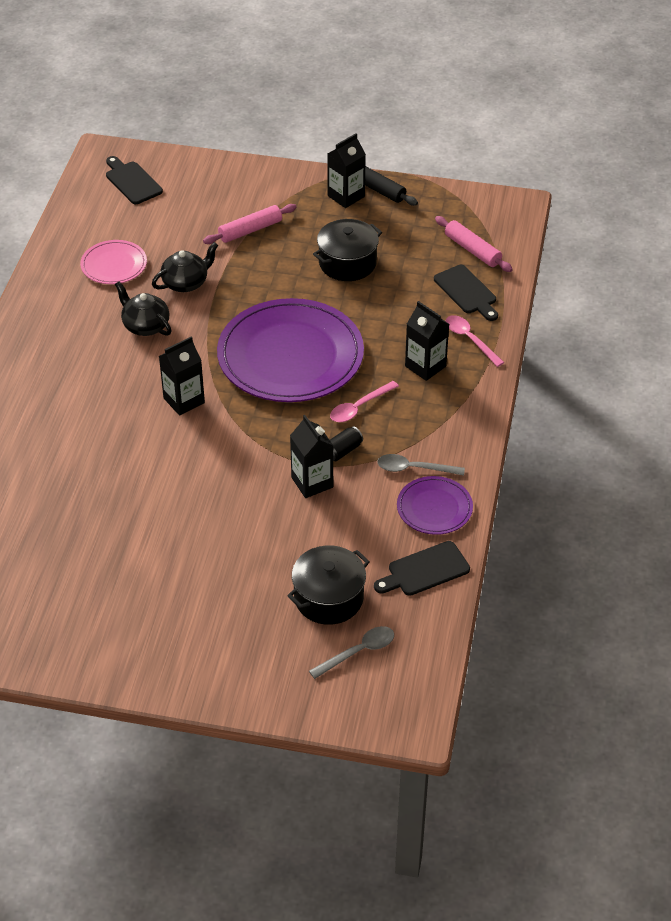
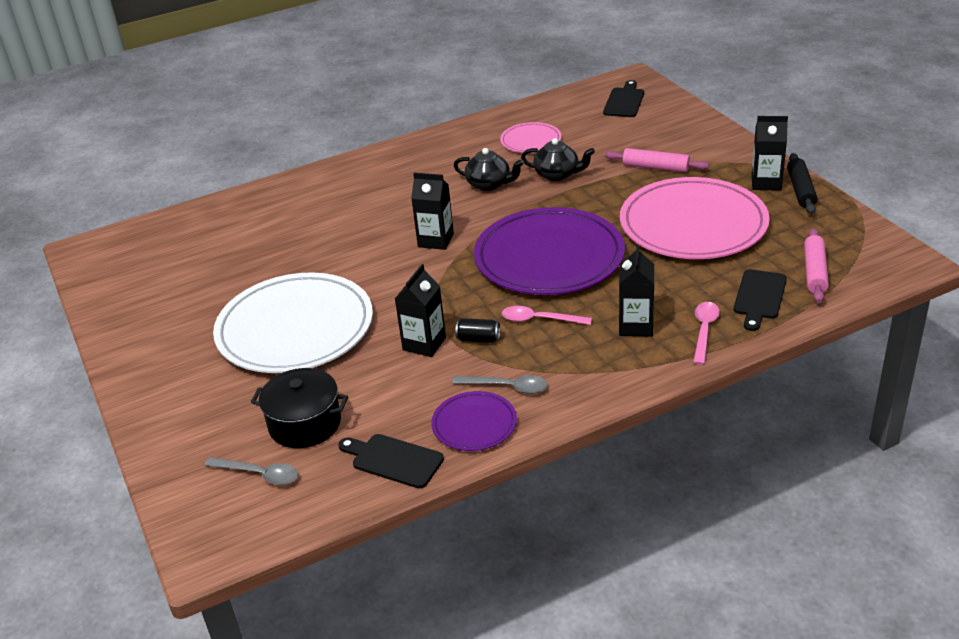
camera: 55 degrees right, 10 degrees down
(145, 326) = (489, 184): black teapot -> black teapot turned 105 degrees clockwise
(199, 544) = (295, 328): none -> white plate
(347, 263) = (693, 224): black pot -> pink plate
(414, 468) = (507, 387): grey spoon -> grey spoon turned 135 degrees clockwise

